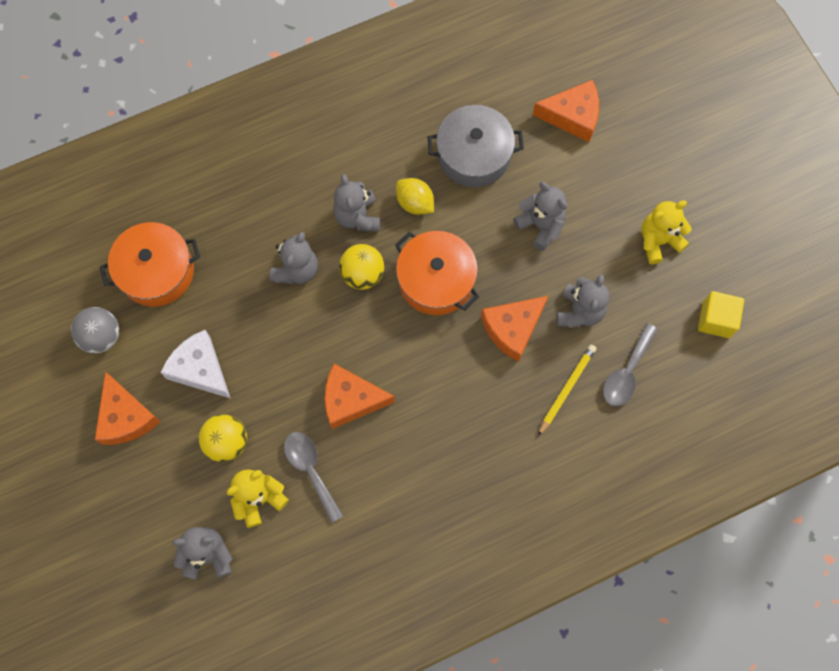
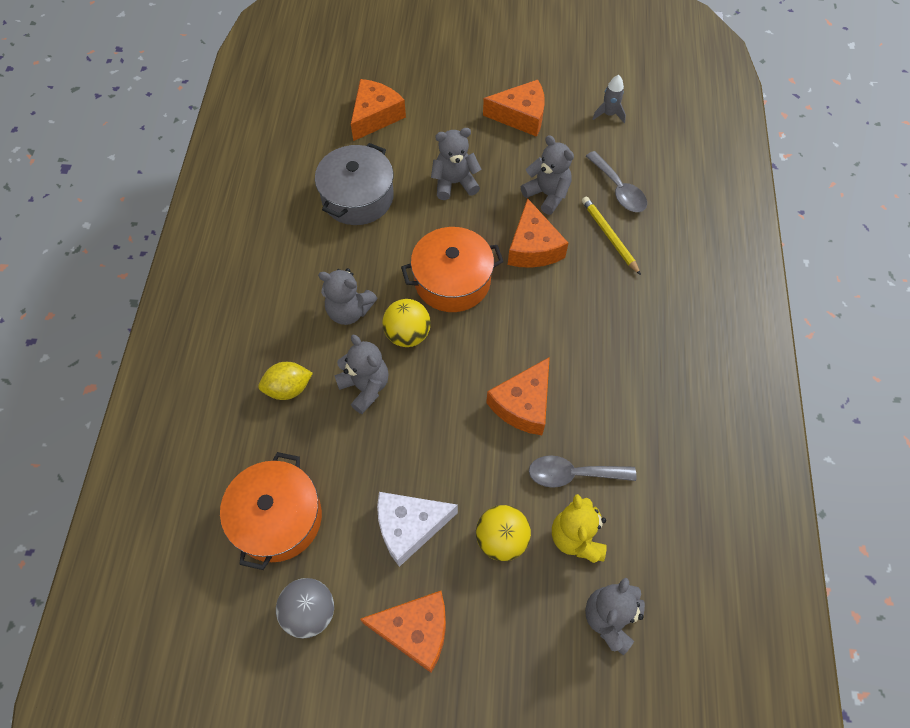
camera: 60 degrees left, 10 degrees down
(415, 203) = (369, 261): yellow lemon -> yellow lemon (288, 388)
(658, 241) = (521, 116): yellow teddy bear -> orange cheese
(716, 320) = (609, 114): yellow cube -> grey rocket

